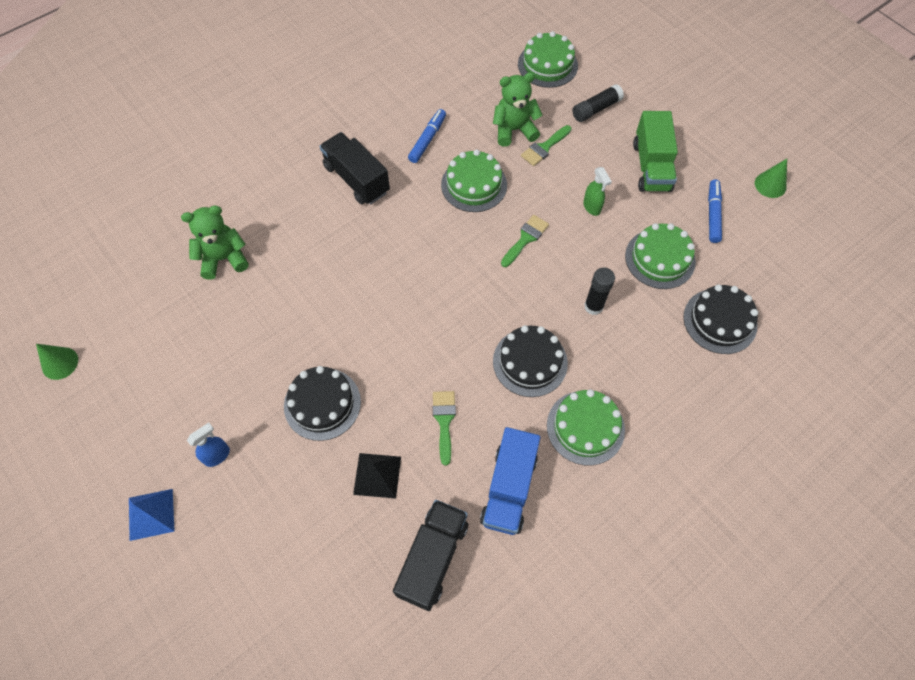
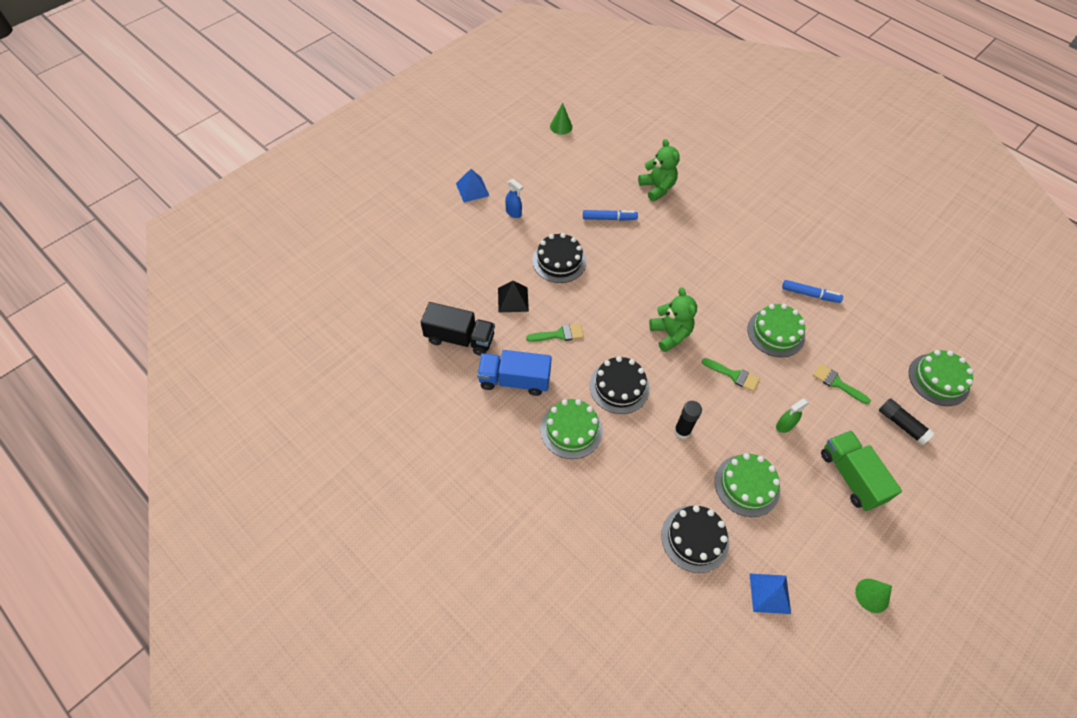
camera: 80 degrees right, 5 degrees down
(356, 179) = (752, 253): black truck -> none
(514, 130) = (847, 357): green teddy bear -> green teddy bear (670, 334)
(651, 166) = (851, 476): green truck -> green truck turned 75 degrees clockwise
(713, 214) = (813, 534): blue marker -> blue marker (609, 218)
(774, 267) = (769, 593): none -> blue pyramid

